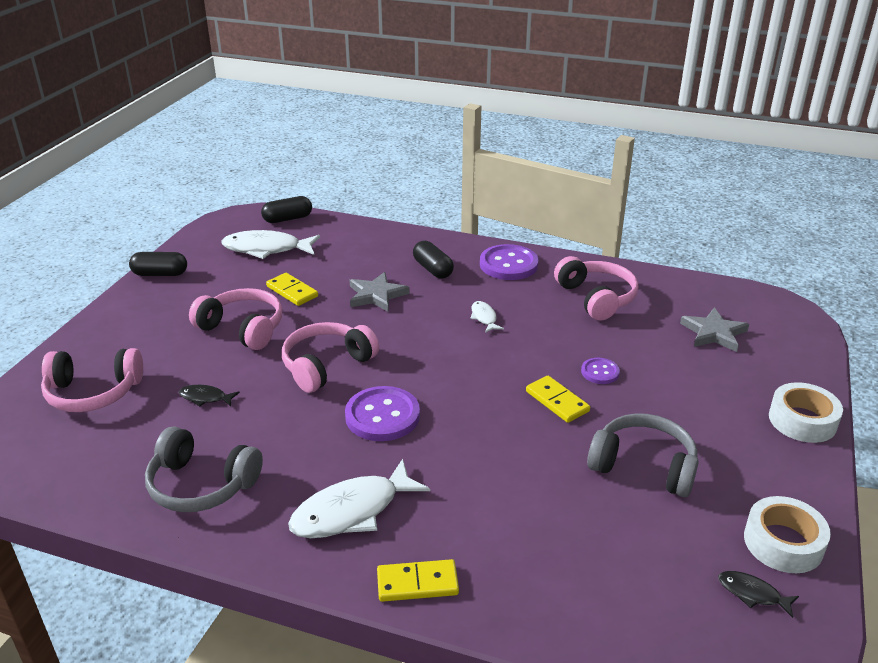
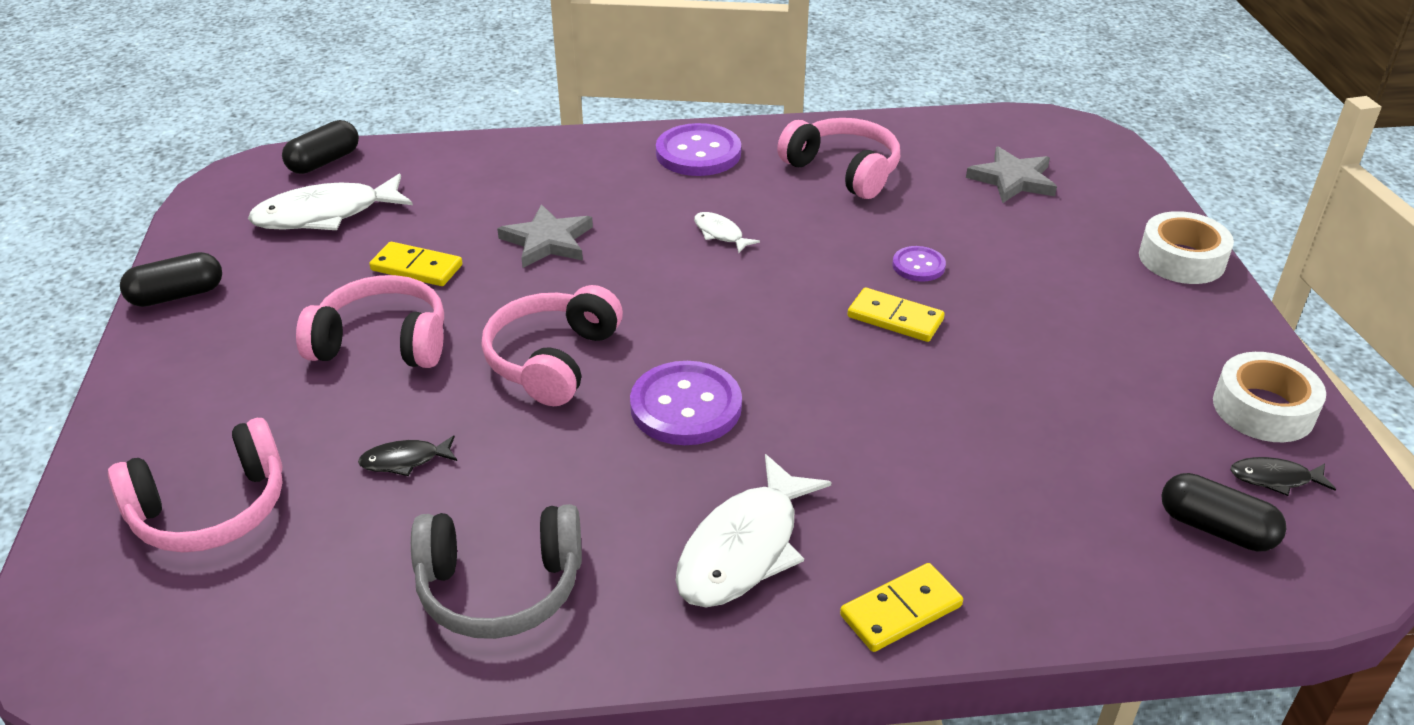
camera: 25 degrees left, 5 degrees up
(433, 269) = (600, 185): black capsule -> black capsule (1216, 529)
(643, 466) = (1054, 368): grey headphones -> none

